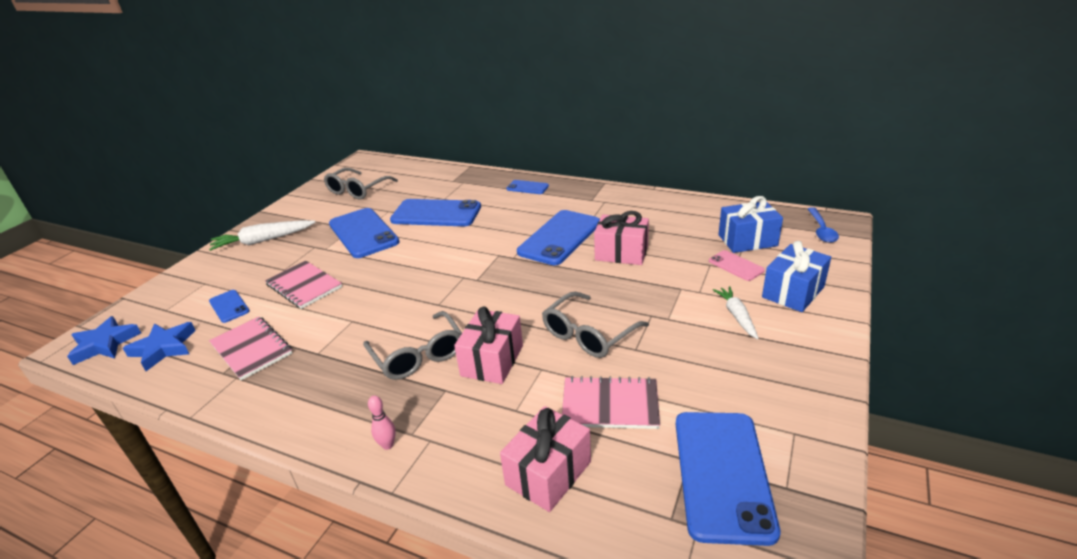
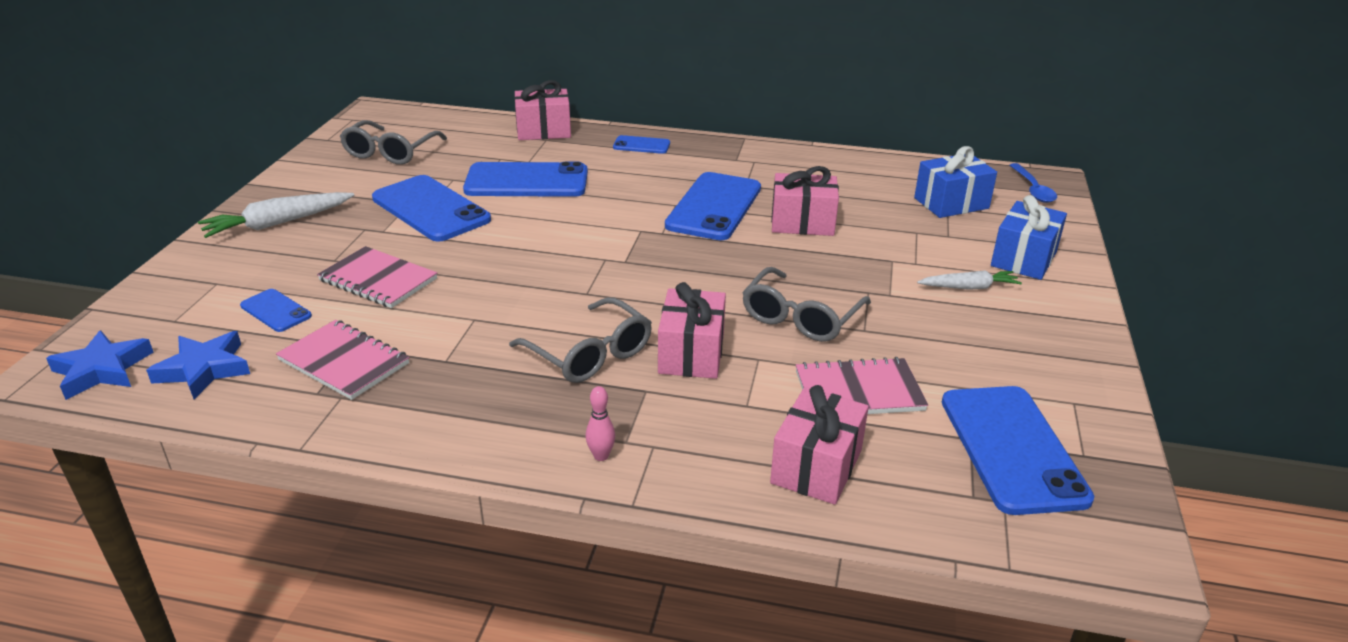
camera: 15 degrees left, 0 degrees up
(464, 175) = (543, 131): none -> pink gift
(736, 266) = (948, 232): pink phone -> none
(737, 316) = (969, 287): white carrot -> white carrot turned 105 degrees clockwise

